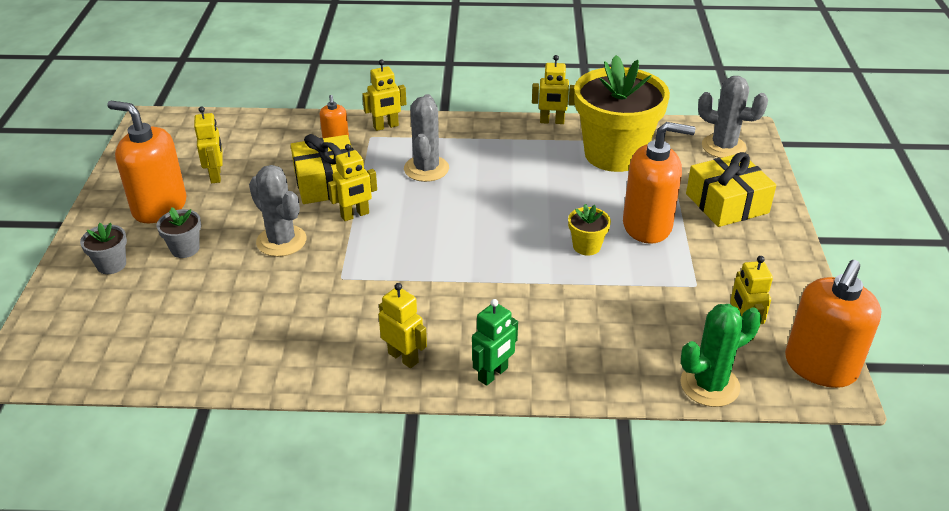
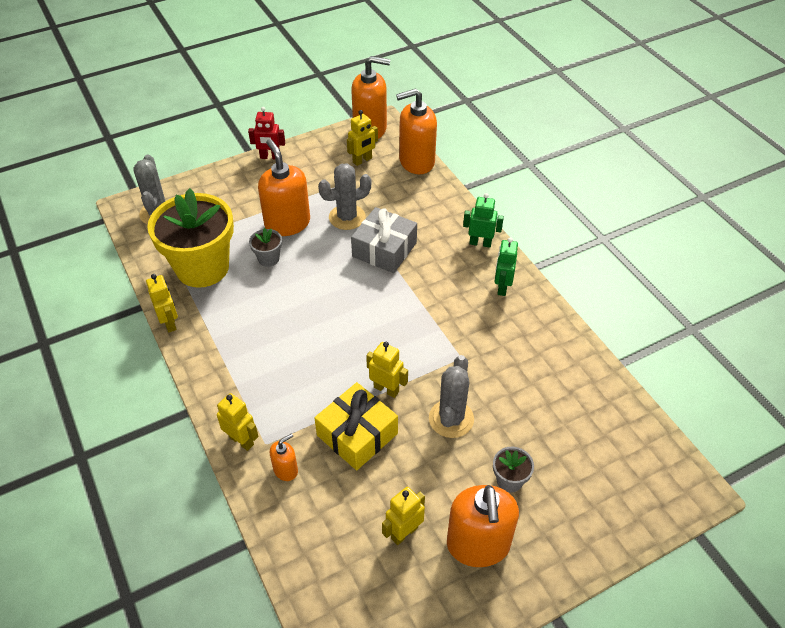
camera: 120 degrees left, 10 degrees up
(111, 265) = (567, 521): grey flower pot -> grey flower pot (268, 258)
(403, 357) = (502, 287): yellow robot -> green robot
(426, 169) = (293, 375): grey cactus -> grey cactus (347, 217)
(547, 284) = (384, 249): none -> grey gift
(586, 246) = (331, 245): yellow flower pot -> none
(709, 385) = (416, 162): green cactus -> orange soap dispenser
(727, 203) = (235, 194): yellow gift -> none
(792, 249) = (270, 157): none -> red robot

